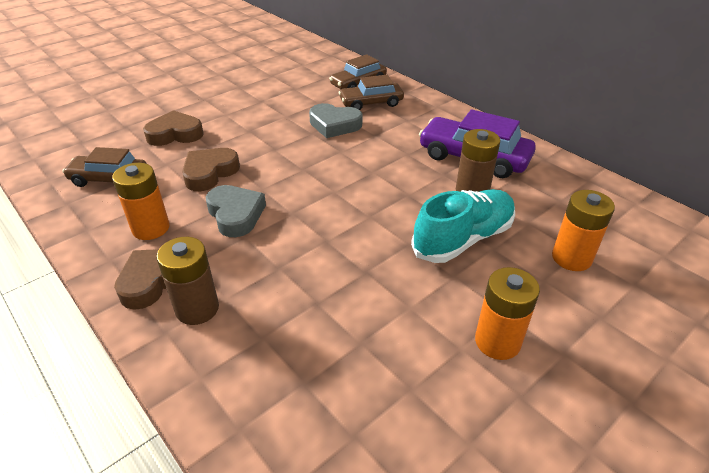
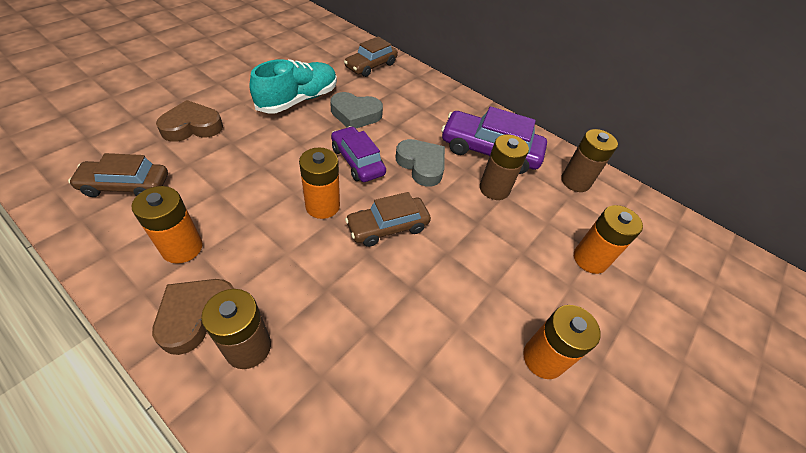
camera: 15 degrees left, 10 degrees up
(210, 173) = (237, 175): brown heart -> none
(235, 214) = (272, 226): grey heart -> grey heart (421, 165)
(287, 200) = (322, 206): none -> orange battery
(329, 164) = (357, 161): none -> purple car
(371, 103) = (386, 89): brown car -> brown car (387, 227)
(463, 239) = (495, 244): turquoise shoe -> turquoise shoe (298, 100)
(569, 187) = (575, 181): none -> brown battery

